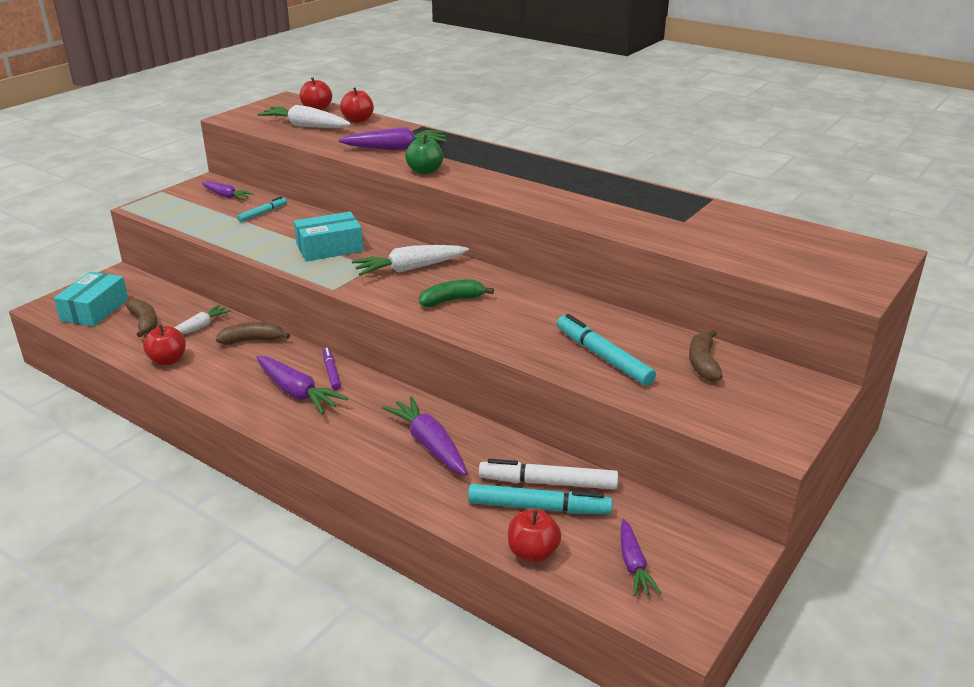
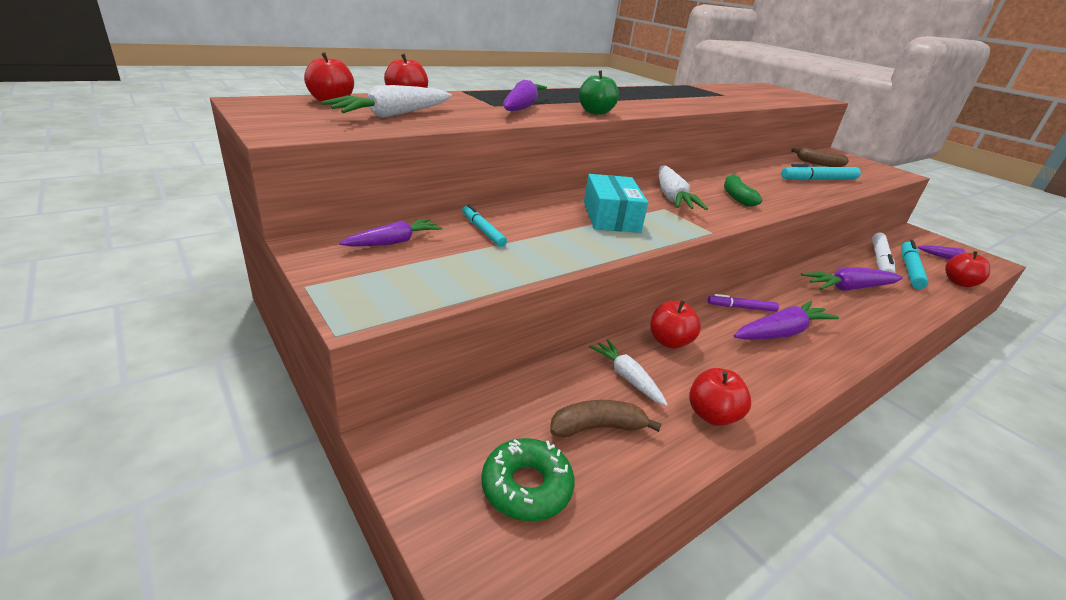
camera: 75 degrees left, 0 degrees up
(94, 310) = (526, 487): turquoise box -> green donut
(252, 340) = (669, 341): brown banana -> red apple

